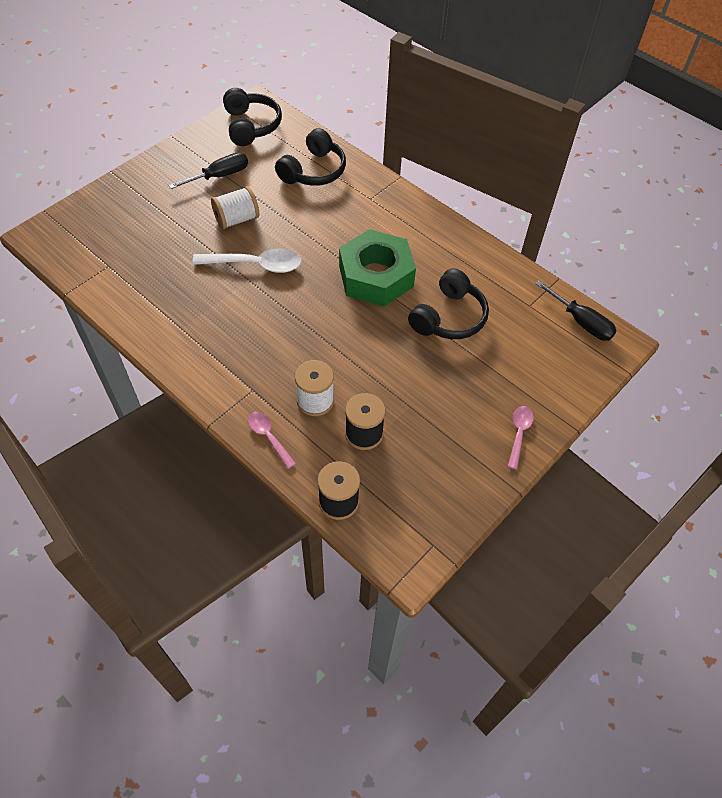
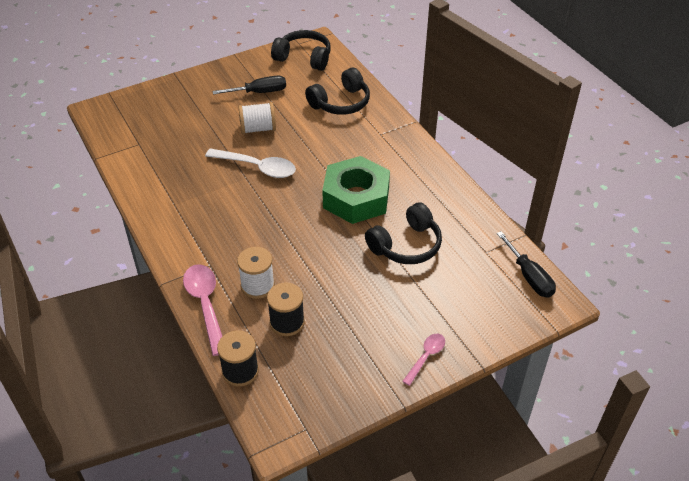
camera: 20 degrees right, 10 degrees down
(251, 126) = (304, 58): black headphones -> black headphones turned 75 degrees counterclockwise
(268, 437) = (205, 305): pink spoon -> pink spoon, size x1.74

